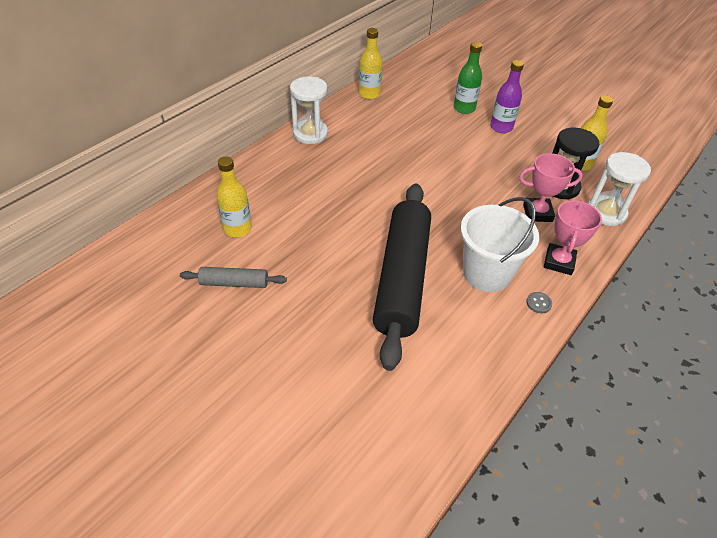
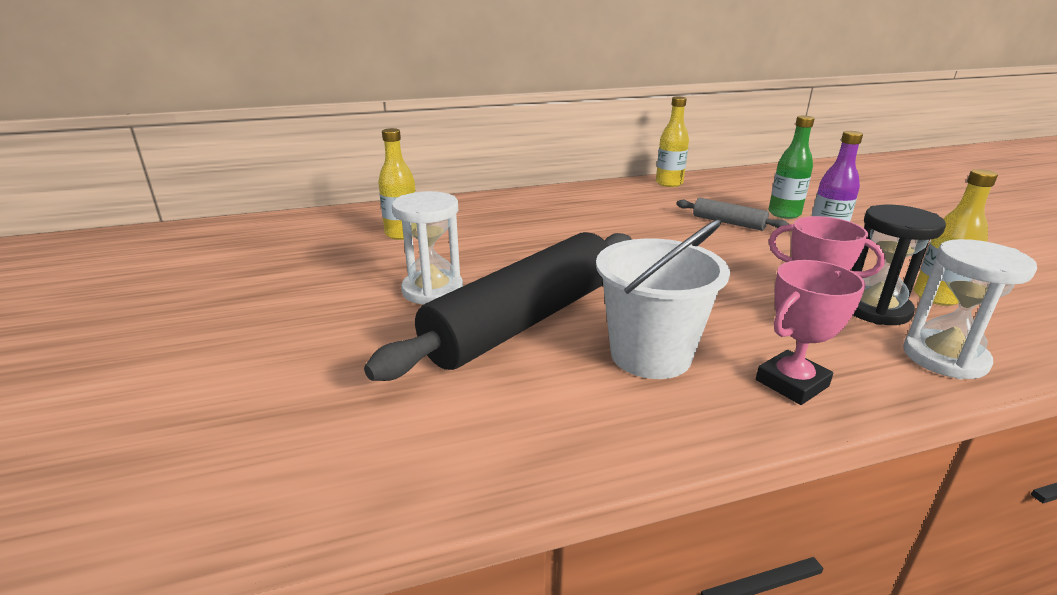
camera: 35 degrees right, 20 degrees down
(234, 283) = (342, 267): grey rolling pin -> grey rolling pin (728, 222)
(310, 134) = (566, 194): white hourglass -> white hourglass (432, 290)
(538, 303) = (703, 416): grey button -> none

